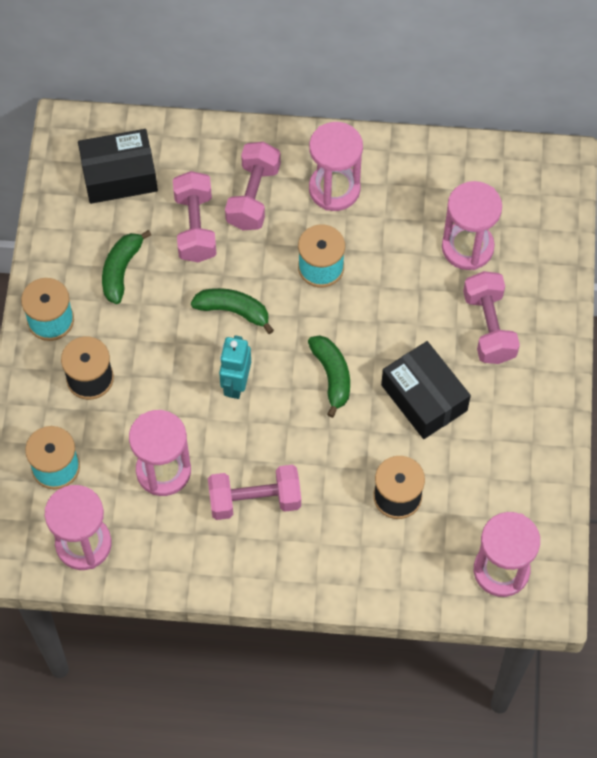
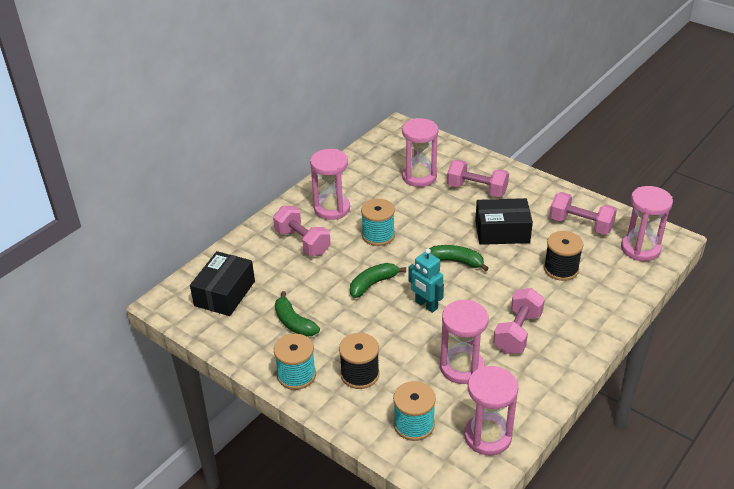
camera: 55 degrees left, 25 degrees down
(195, 227) = (297, 275): pink dumbbell -> pink dumbbell (580, 225)

